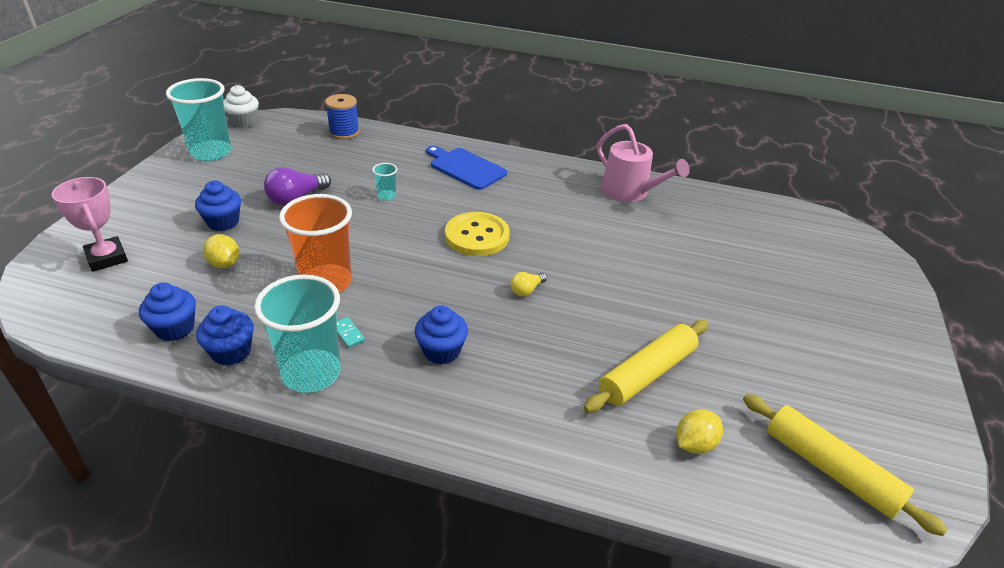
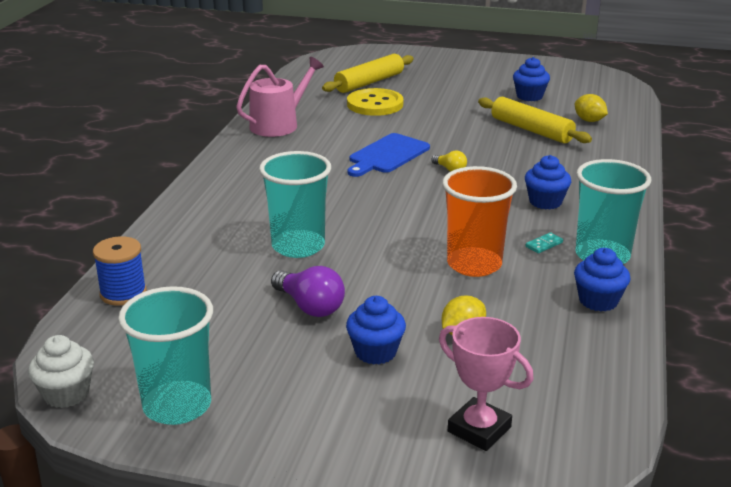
camera: 90 degrees left, 10 degrees down
(107, 258) = (479, 429): pink trophy -> pink trophy turned 75 degrees clockwise
(175, 328) = (582, 341): blue cupcake -> blue cupcake (529, 96)
(386, 196) = (298, 246): turquoise cup -> turquoise cup, size x2.29
(465, 168) = (230, 203): blue cutting board -> blue cutting board (387, 155)
(477, 236) = (371, 193): yellow button -> yellow button (375, 104)
(830, 469) = (586, 89): yellow rolling pin -> yellow rolling pin (369, 82)

